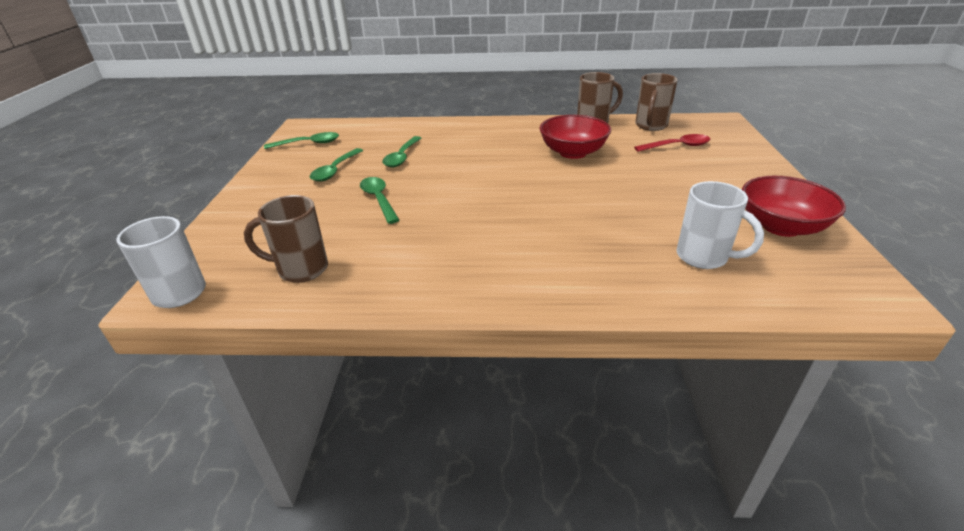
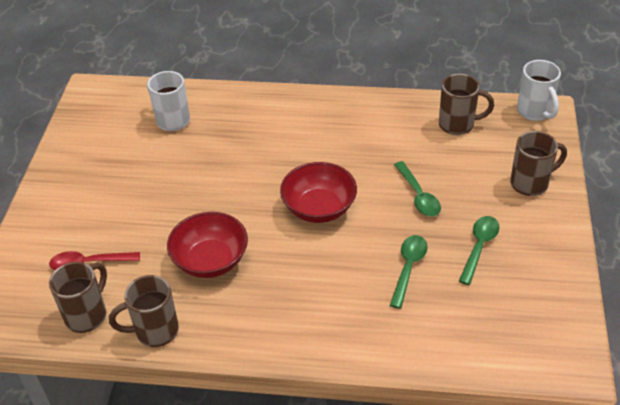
camera: 175 degrees left, 10 degrees up
(253, 214) = (530, 183): none -> brown mug
(308, 144) = (538, 310): green spoon -> none
(781, 226) = (94, 144): red bowl -> red bowl (319, 208)

